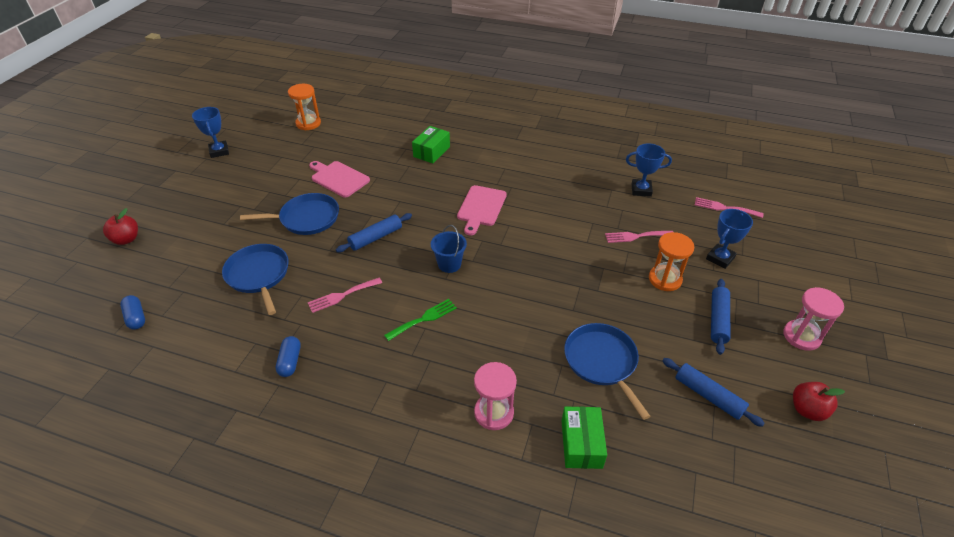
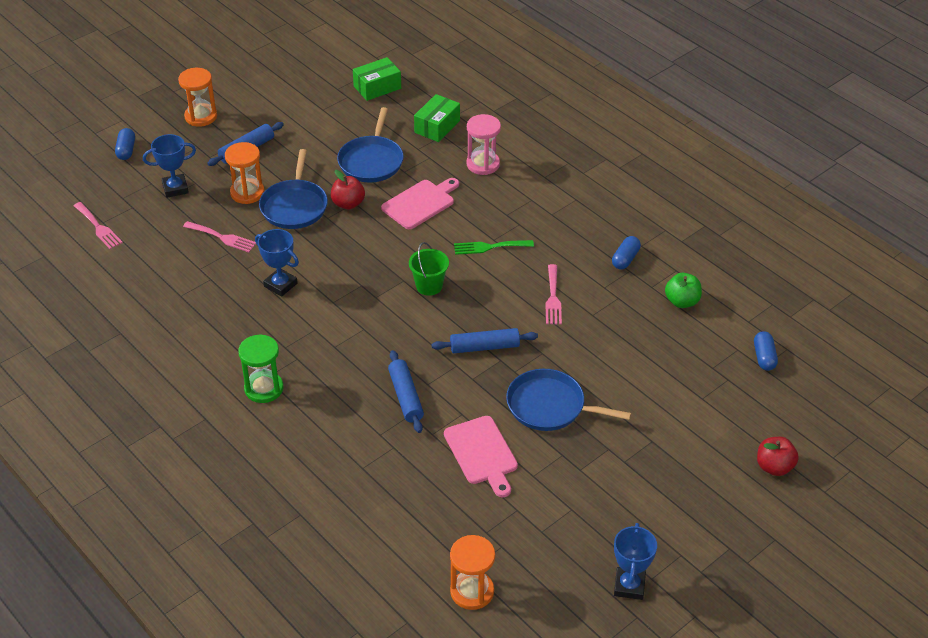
camera: 150 degrees left, 0 degrees up
(222, 340) = (682, 301): none -> green apple
(259, 275) = (629, 354): blue pan -> blue pan (294, 206)
(342, 295) = (553, 298): pink fork -> pink fork turned 90 degrees clockwise
(431, 151) = (333, 446): green box -> green box (377, 87)
(449, 264) = (429, 286): blue bucket -> green bucket
(481, 208) = (343, 335): pink cutting board -> pink cutting board (420, 203)
(500, 162) = (264, 388): none -> green hourglass
(641, 190) = (151, 281): blue trophy -> blue trophy (280, 285)
(708, 396) = (319, 115): blue rolling pin -> blue rolling pin (405, 397)
(801, 336) = (201, 116): pink hourglass -> orange hourglass
(802, 273) = (126, 150): none -> blue capsule
(807, 410) = (264, 84): red apple -> red apple (348, 204)

